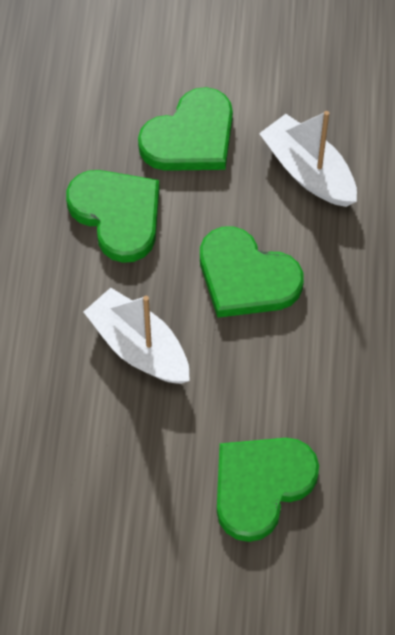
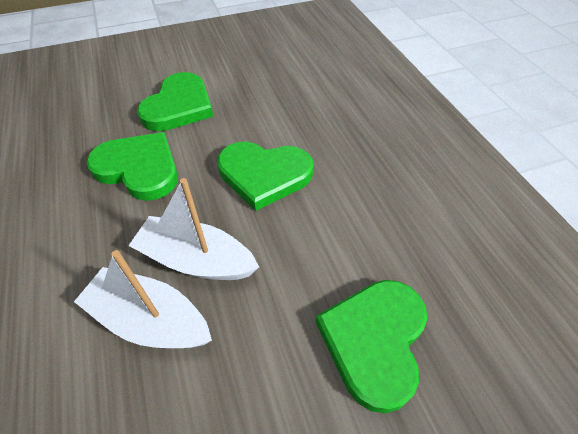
camera: 25 degrees left, 10 degrees down
(308, 171) = (273, 100): white boat -> white boat (150, 320)

